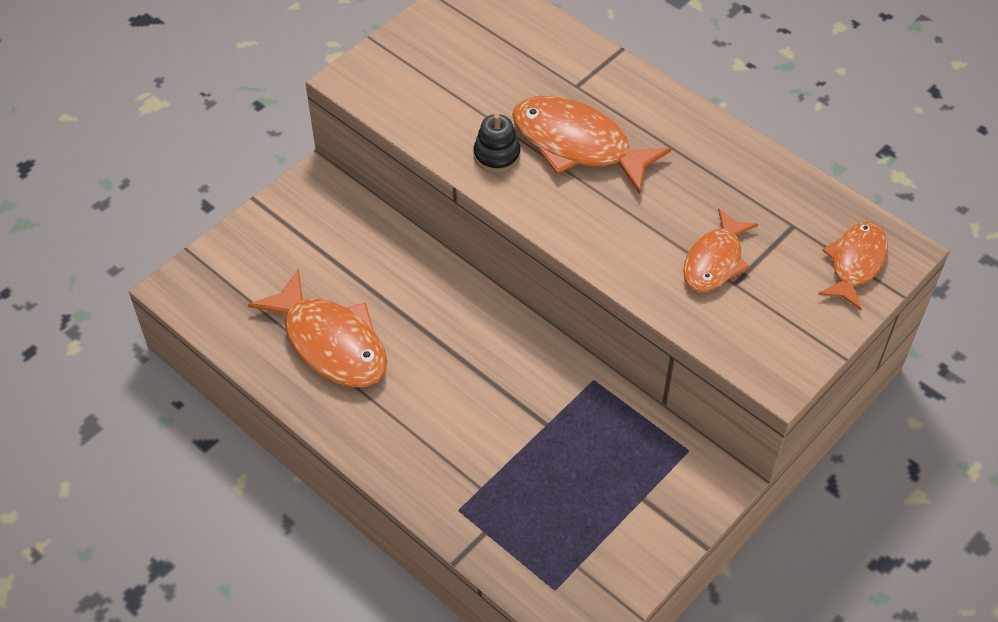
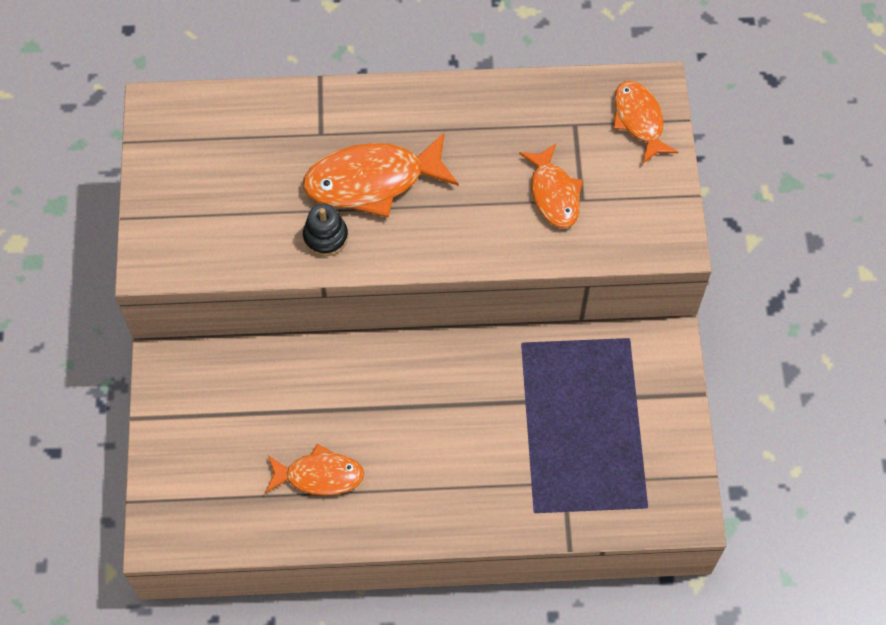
camera: 45 degrees left, 10 degrees up
(331, 343) = (319, 475): orange fish -> orange fish, size x0.63

